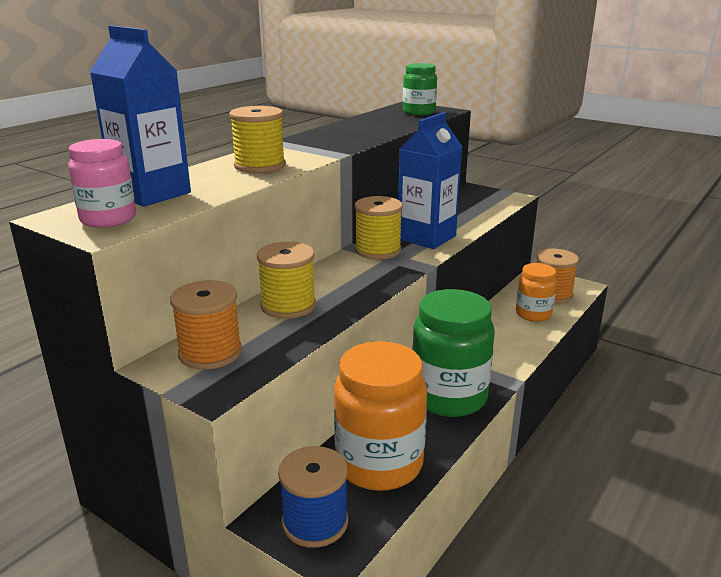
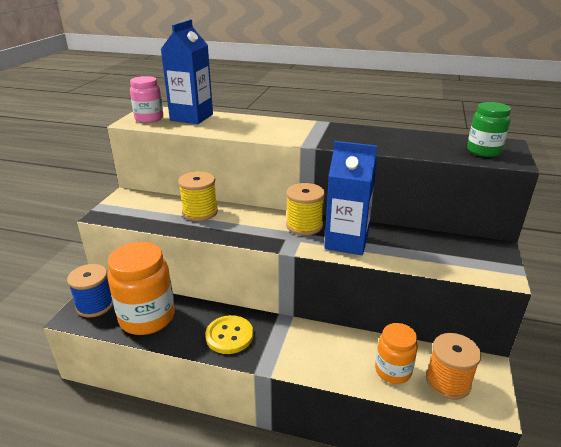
camera: 70 degrees right, 5 degrees up
(210, 353) = (138, 204): orange spool -> none
(259, 166) = (261, 129): yellow spool -> none
(448, 397) = (229, 336): green jar -> yellow button

